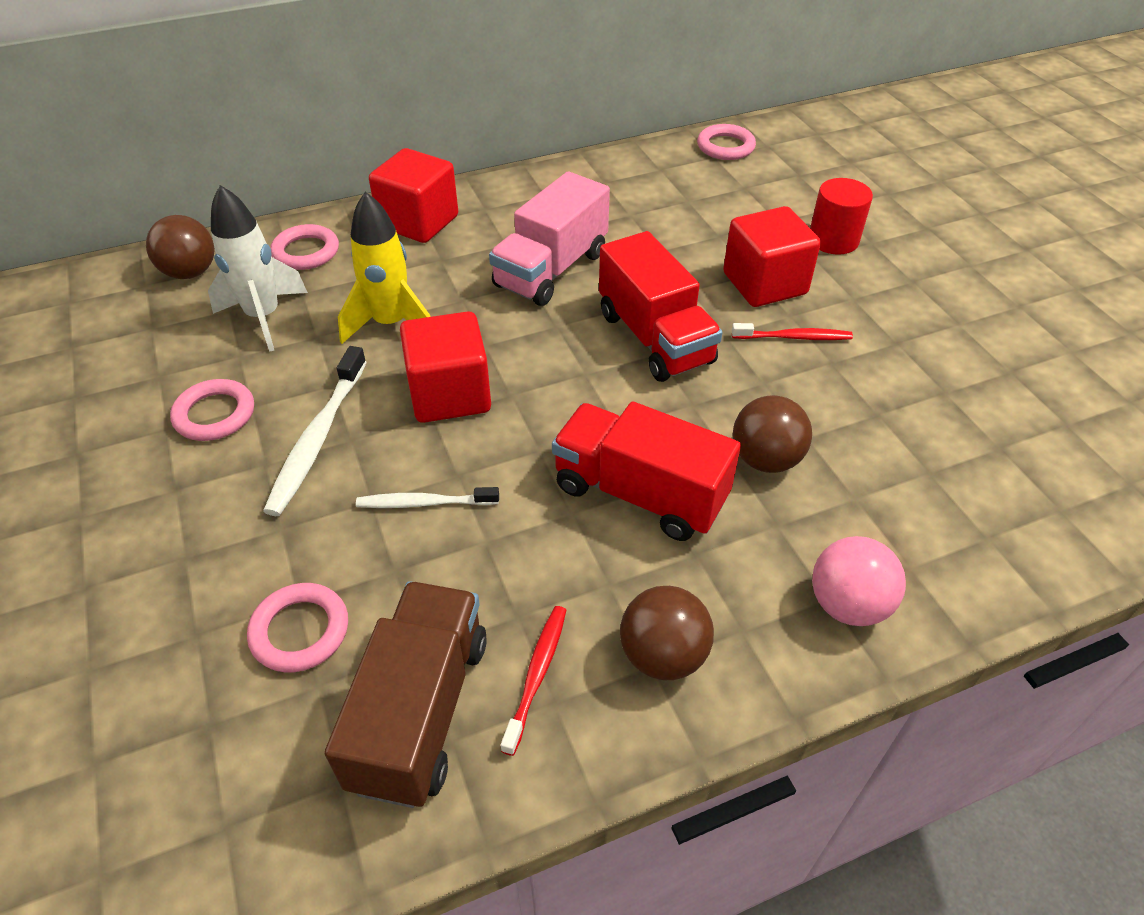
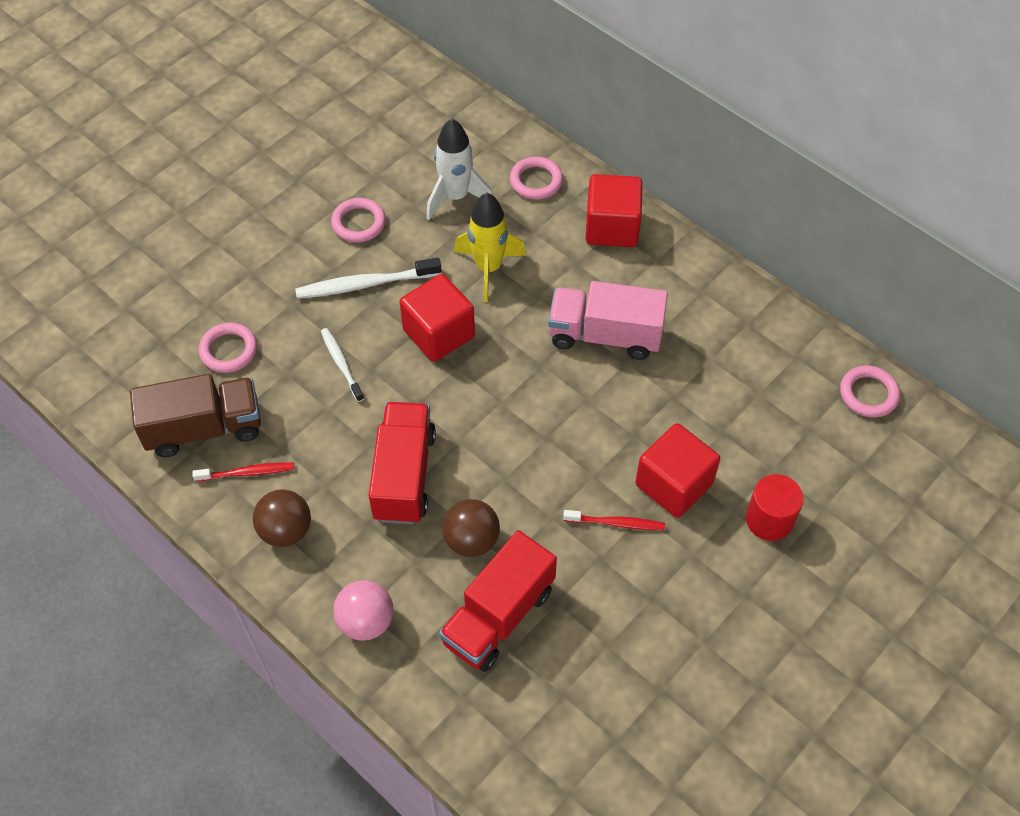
camera: 65 degrees right, 10 degrees up
(190, 273) = (476, 133): brown ball -> none
(654, 338) = (563, 431): red truck -> red truck (498, 616)
(793, 337) = (616, 523): red toothbrush -> red toothbrush turned 60 degrees counterclockwise

